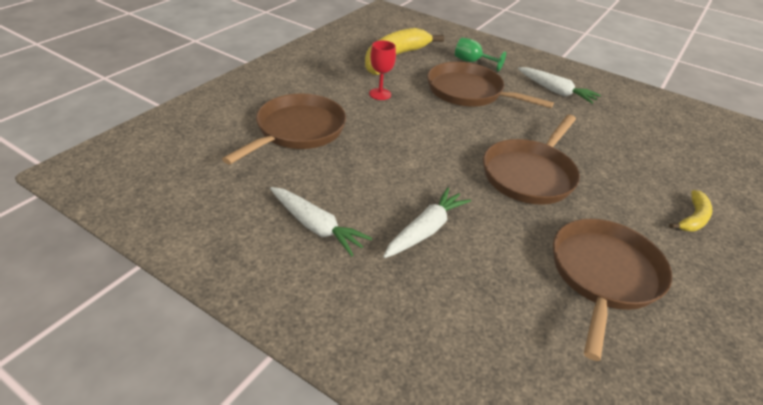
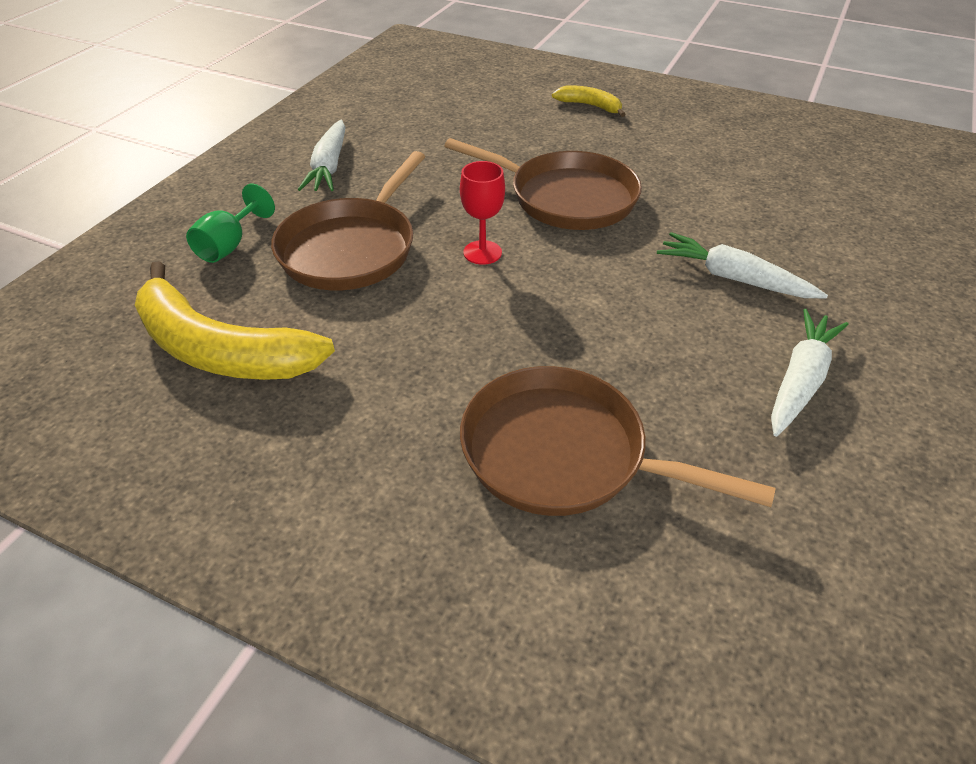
camera: 95 degrees left, 5 degrees up
(380, 94) = (385, 354): red goblet -> red goblet (482, 252)
(555, 91) = (329, 166): white carrot -> white carrot turned 150 degrees clockwise
(604, 276) = (718, 163): brown pan -> none

